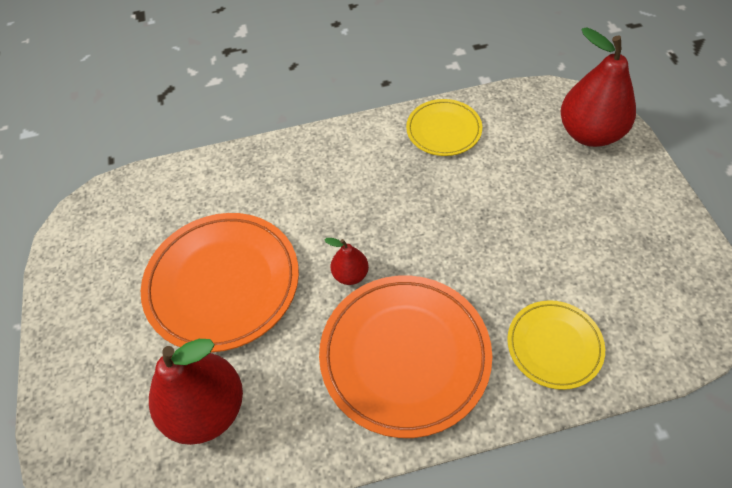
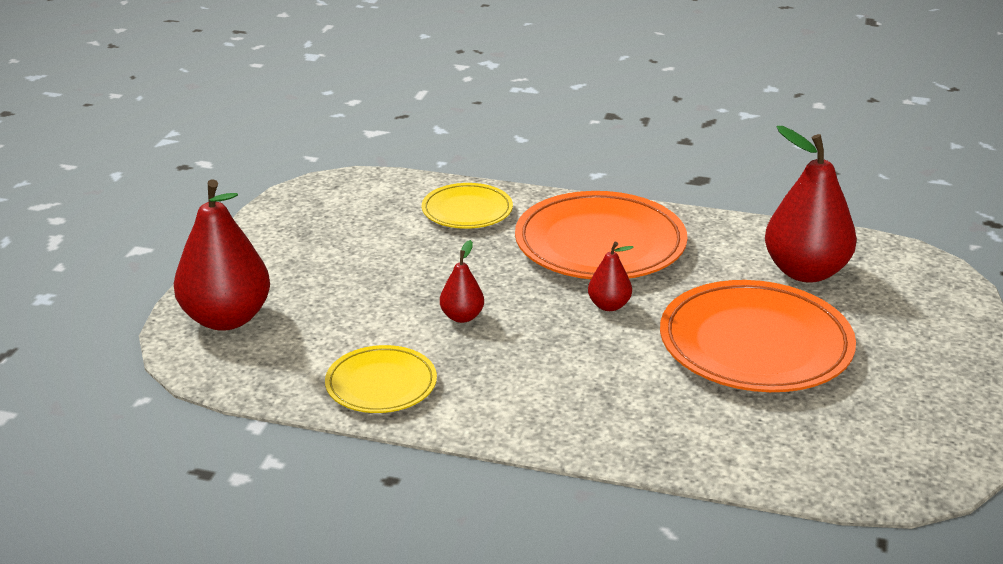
camera: 155 degrees left, 25 degrees down
(445, 209) = (462, 317): none -> red pear

